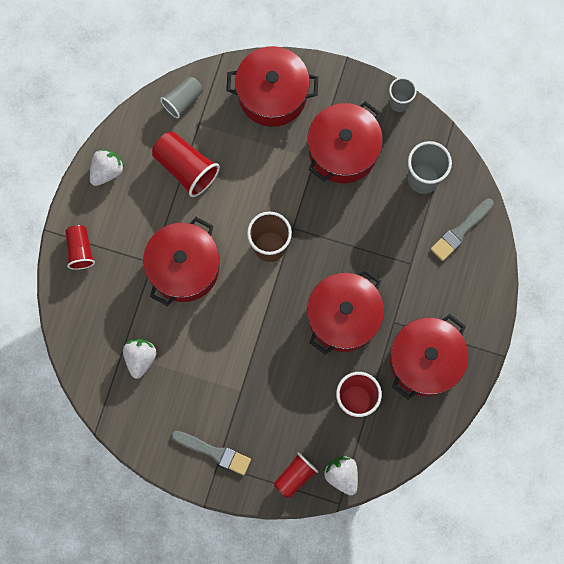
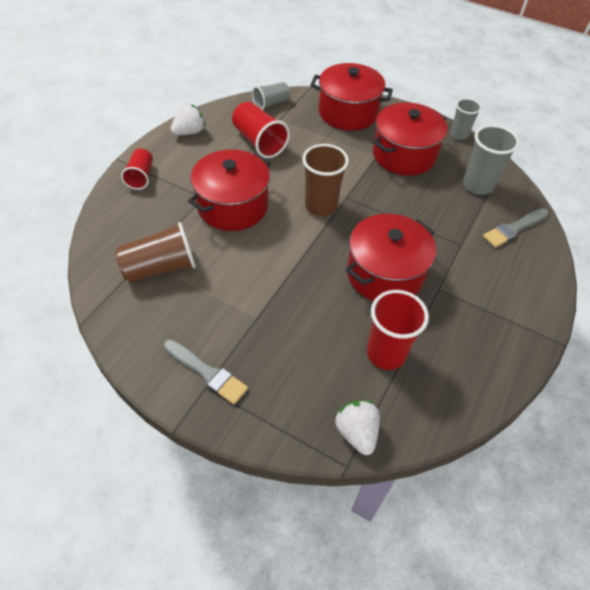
camera: 10 degrees right, 25 degrees down
(140, 358) = (160, 267): white strawberry -> brown cup
(295, 476) = (297, 420): red cup -> none
(425, 361) = (472, 331): red pot -> none

